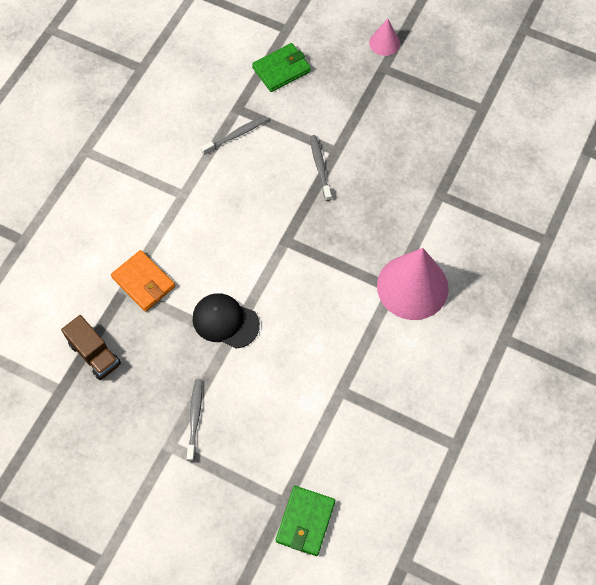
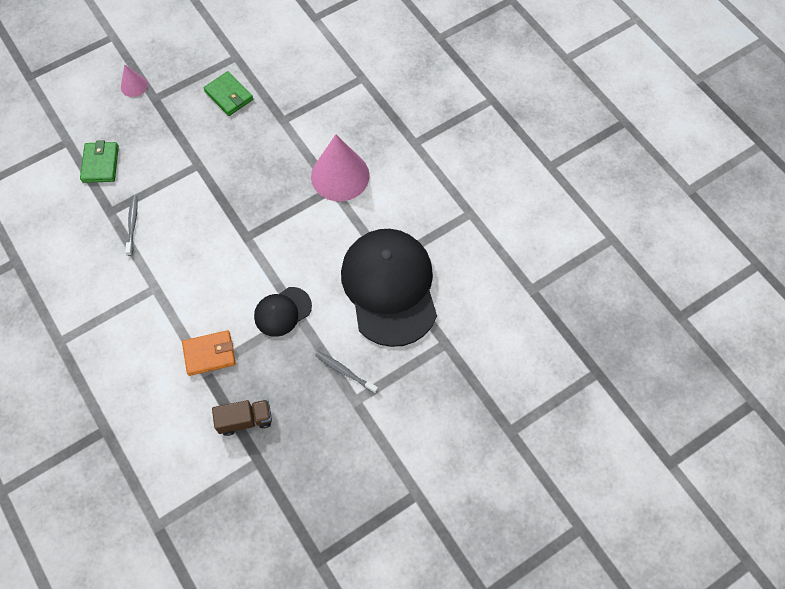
camera: 60 degrees left, 0 degrees up
(305, 521) = (467, 336): green wallet -> green wallet (229, 95)
(314, 409) = (389, 287): none -> black cap
(320, 167) = (203, 182): grey toothbrush -> none

